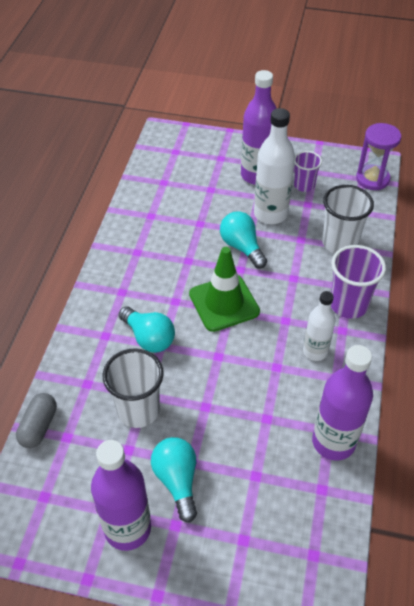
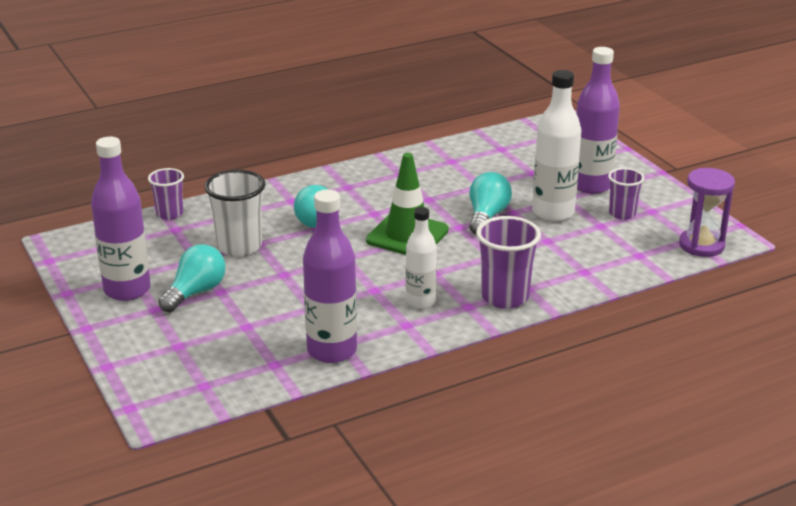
camera: 50 degrees right, 20 degrees down
(39, 426) = (170, 214): grey capsule -> purple cup
(339, 243) = (577, 262): white cup -> none

